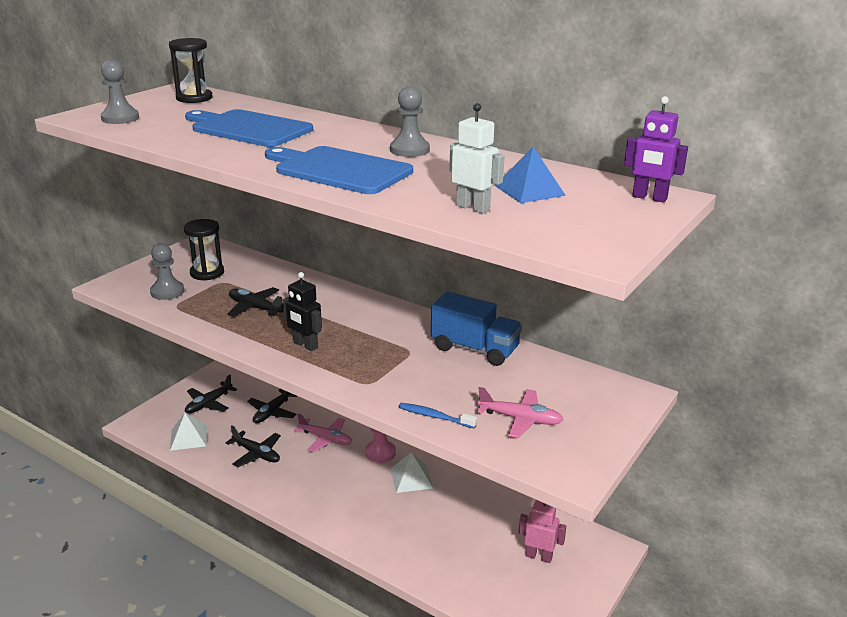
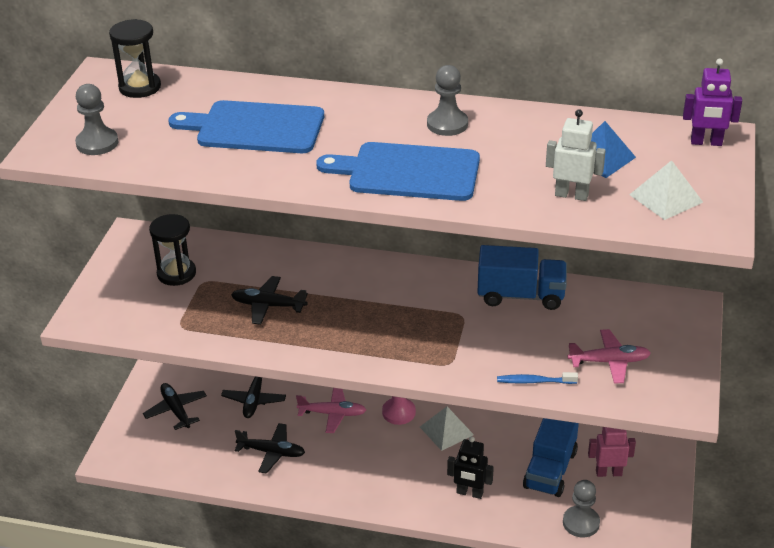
camera: 20 degrees left, 10 degrees up
(167, 292) = (155, 310): grey pawn -> grey pawn (581, 523)
(188, 437) = (184, 456): white pyramid -> white pyramid (665, 198)
(208, 404) = (176, 410): black plane -> black plane turned 135 degrees clockwise
(305, 345) = (356, 337): black robot -> black robot (469, 493)
(484, 537) = (550, 469): none -> blue truck

